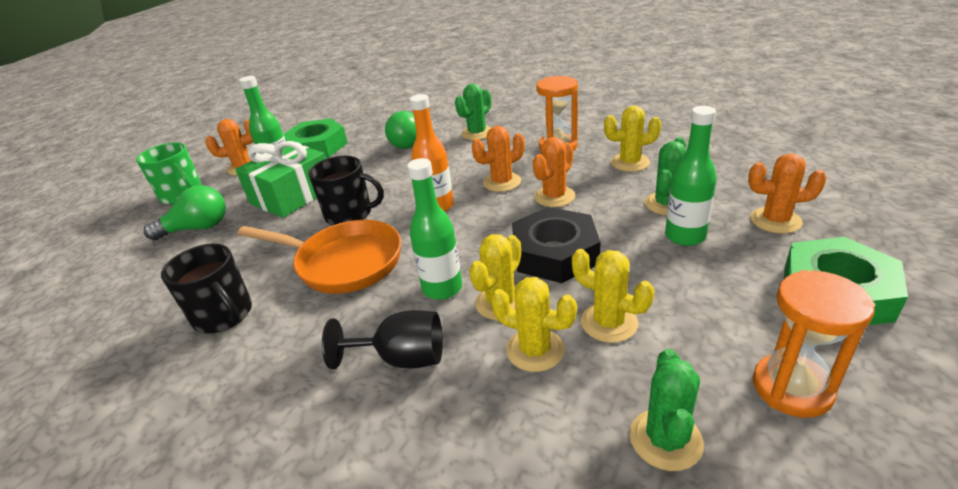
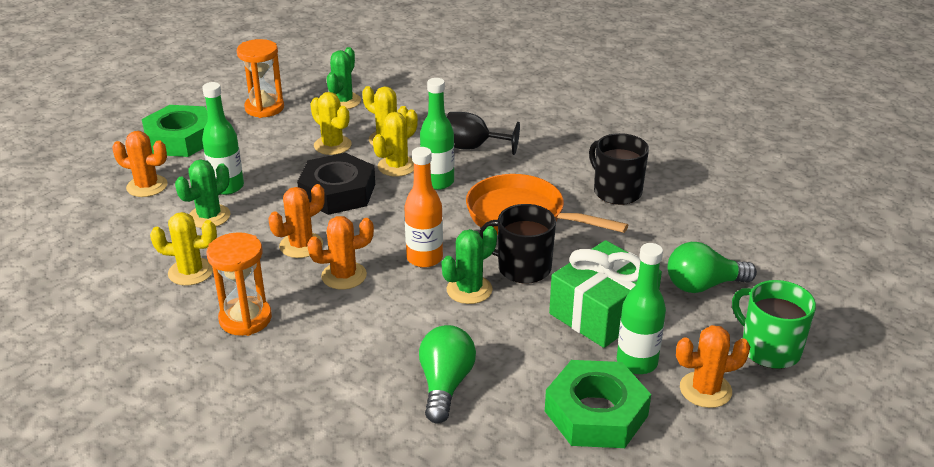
camera: 175 degrees left, 0 degrees up
(477, 133) = (335, 378): green cactus -> green cactus (469, 290)

